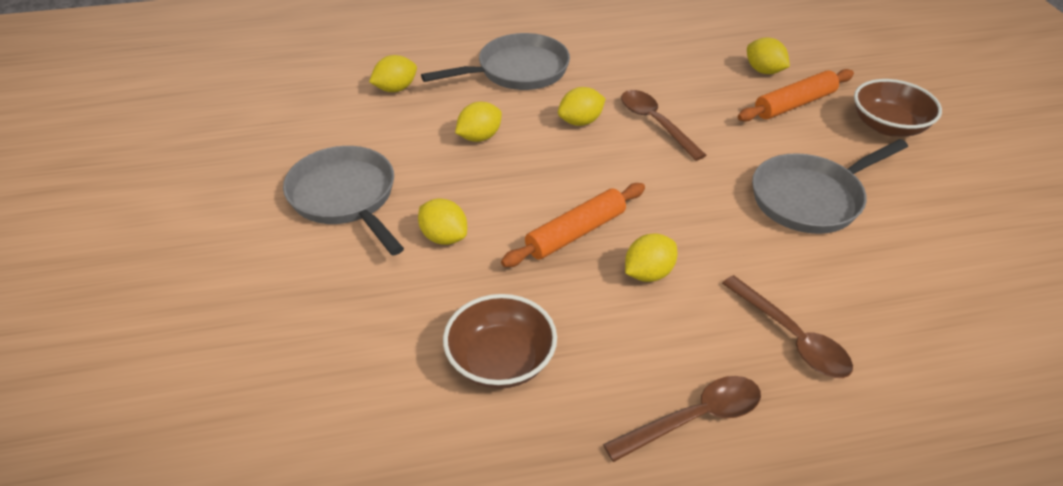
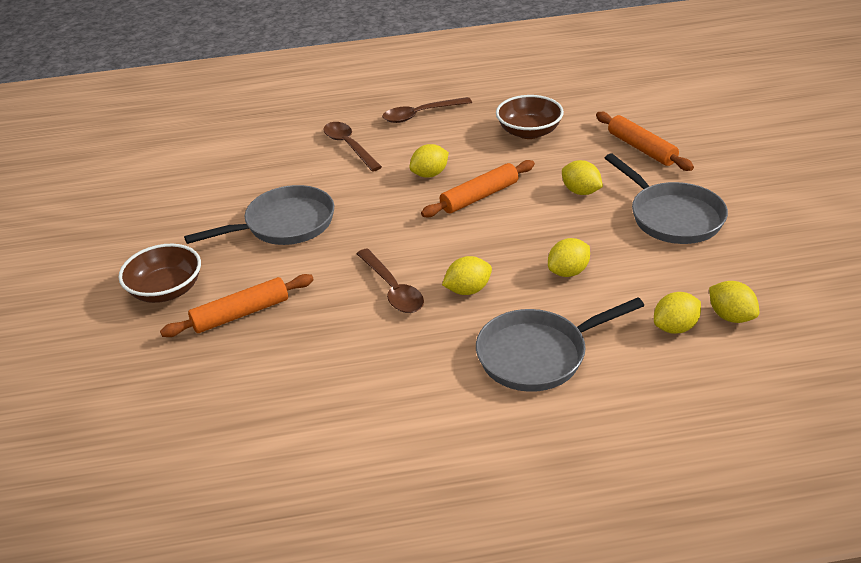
camera: 175 degrees left, 5 degrees down
(335, 314) = (641, 148): none -> orange rolling pin
(764, 71) = (247, 358): yellow lemon -> yellow lemon (730, 316)

